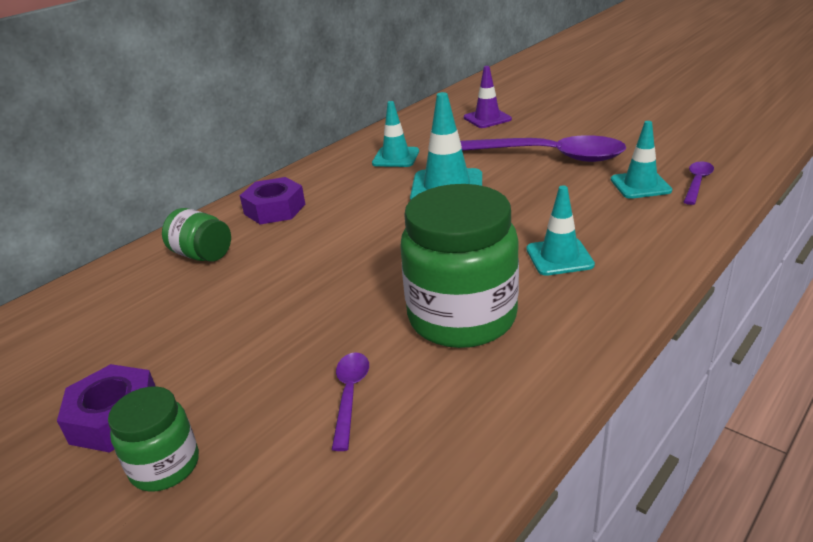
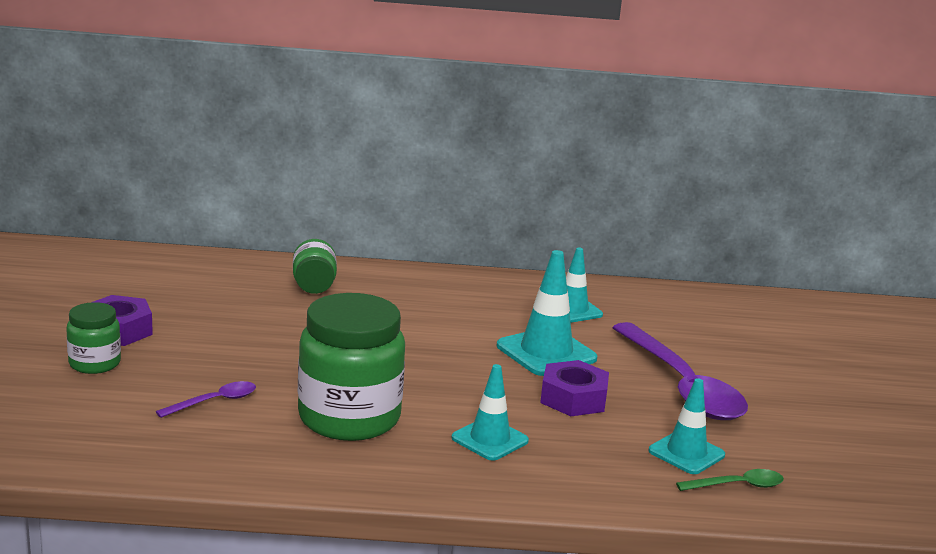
camera: 45 degrees right, 10 degrees down
(275, 209) = (411, 288): purple nut -> purple nut (573, 398)
(487, 118) = (726, 331): purple traffic cone -> none
(697, 183) = (737, 486): purple spoon -> green spoon

